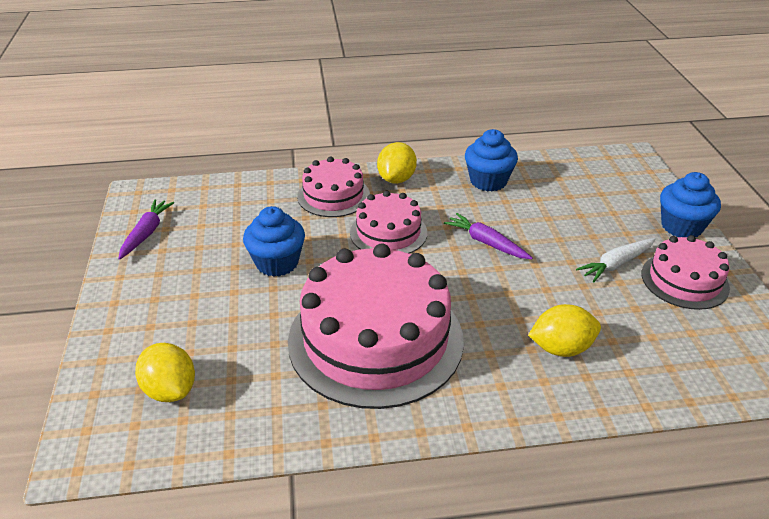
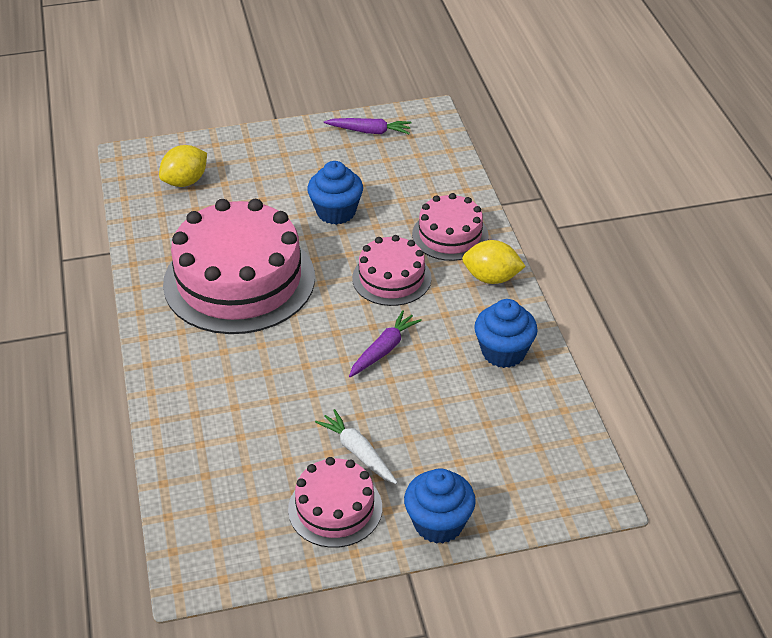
camera: 85 degrees right, 5 degrees up
(561, 348) = (229, 398): yellow lemon -> none

